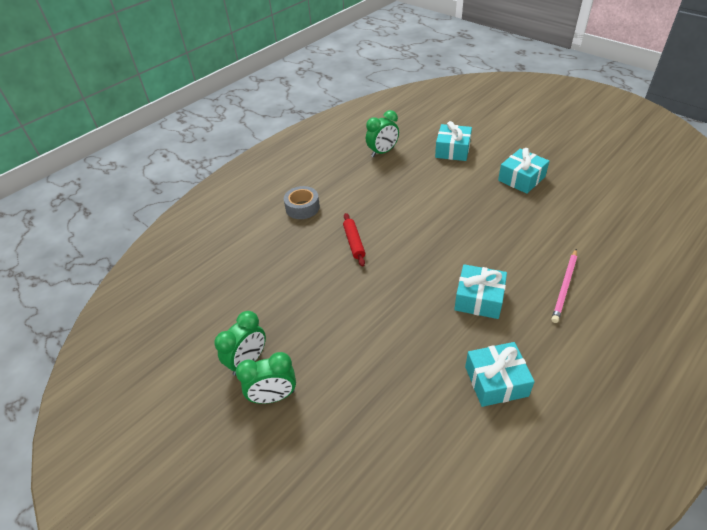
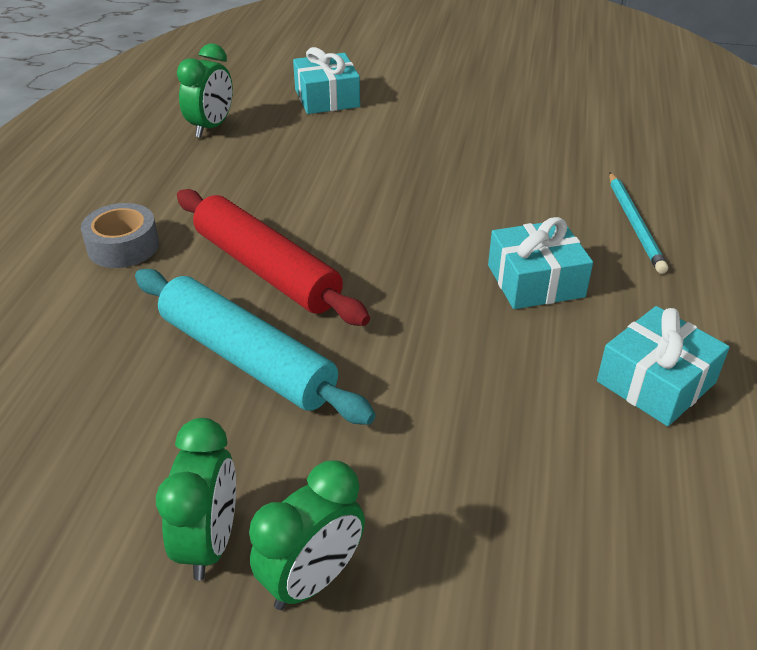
camera: 35 degrees left, 5 degrees down
(315, 285) = (247, 358): none -> turquoise rolling pin
(354, 242) = (266, 270): red rolling pin -> red rolling pin, size x1.92
(521, 179) = (460, 109): turquoise gift -> none
(564, 287) = (635, 224): pink pencil -> turquoise pencil

